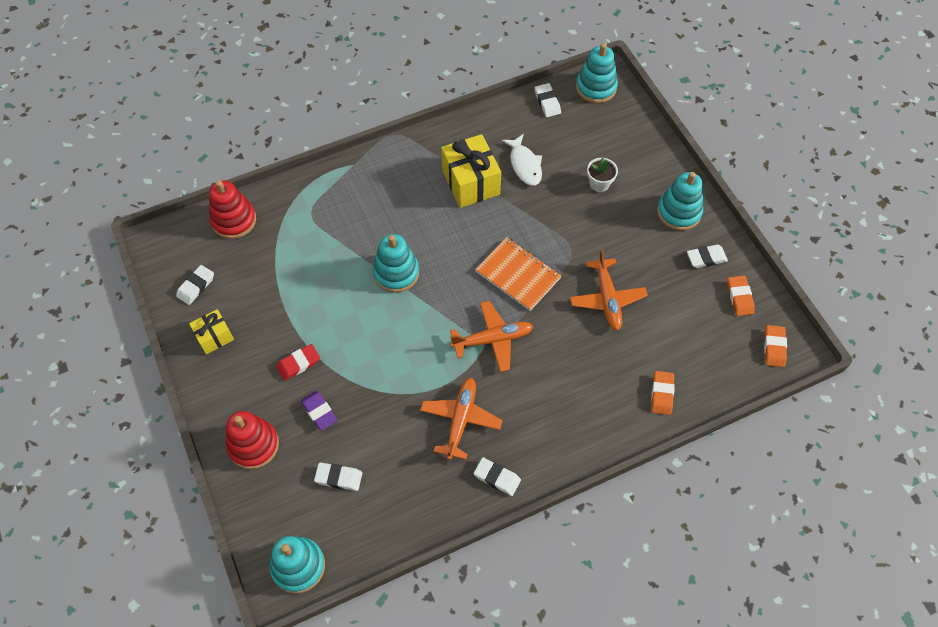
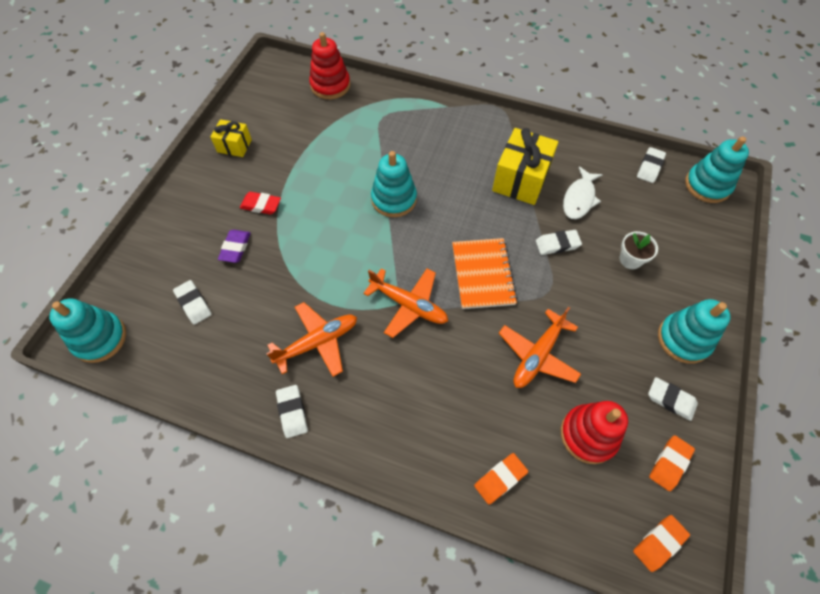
camera: 45 degrees right, 0 degrees up
(196, 286) = (261, 107): white eraser -> white eraser (557, 244)
(253, 445) = (173, 233): red stacking toy -> red stacking toy (588, 435)

